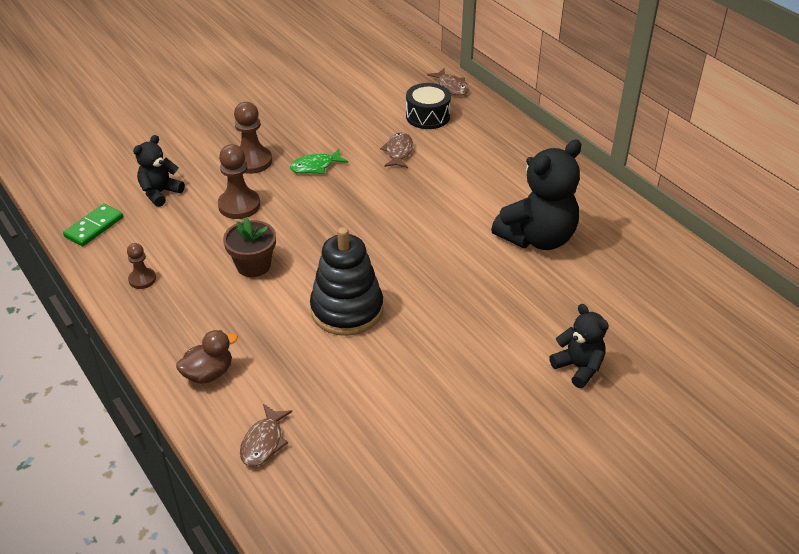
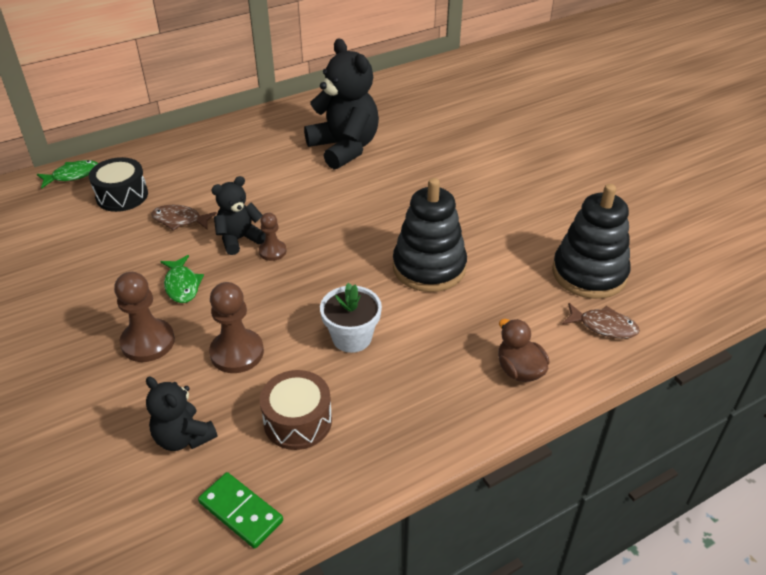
camera: 85 degrees left, 0 degrees up
(142, 279) = (362, 443): brown pawn -> brown pawn (272, 251)
(167, 244) = (298, 421): none -> brown drum
(253, 265) = (352, 337): brown flower pot -> white flower pot
(345, 437) = (589, 273): none -> black stacking toy
(451, 87) = (72, 175): brown fish -> green fish
(578, 367) = (501, 147): black teddy bear -> black teddy bear (239, 239)

